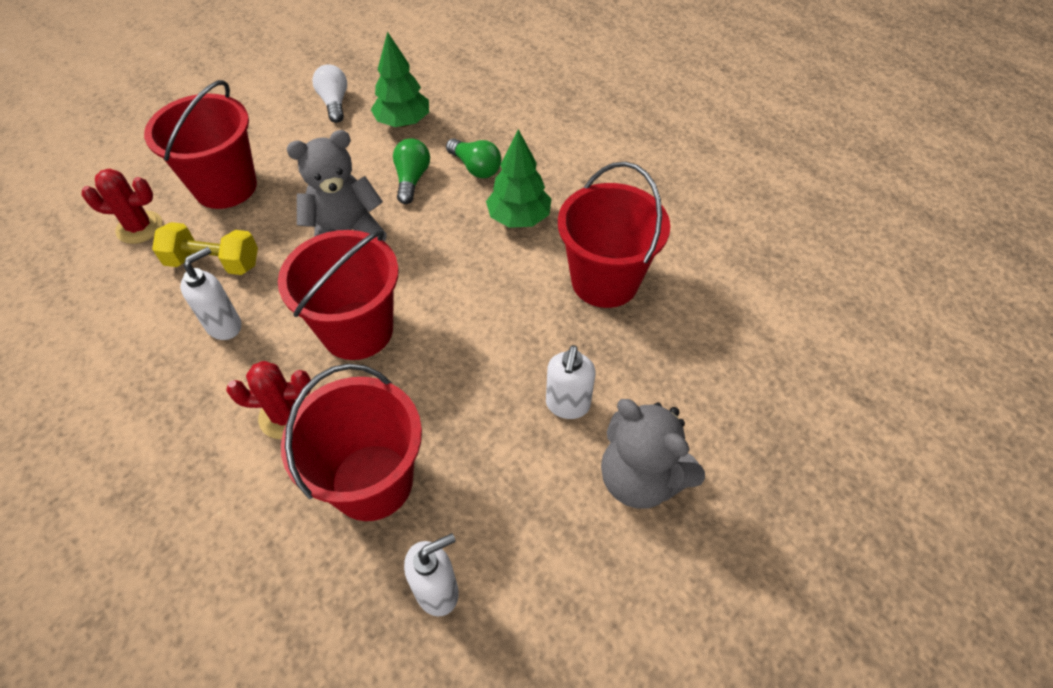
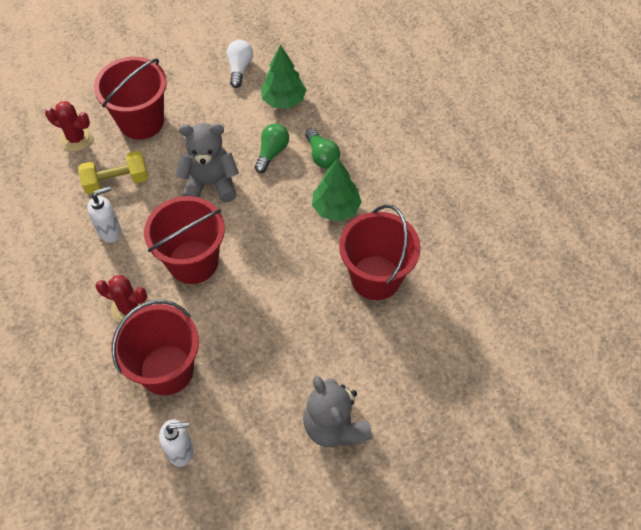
camera: 20 degrees right, 5 degrees up
(214, 263) = (116, 181): yellow dumbbell -> yellow dumbbell turned 45 degrees counterclockwise
(567, 405) = (309, 360): white soap dispenser -> none

